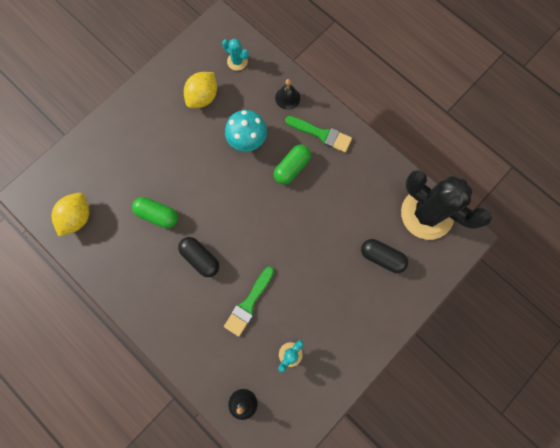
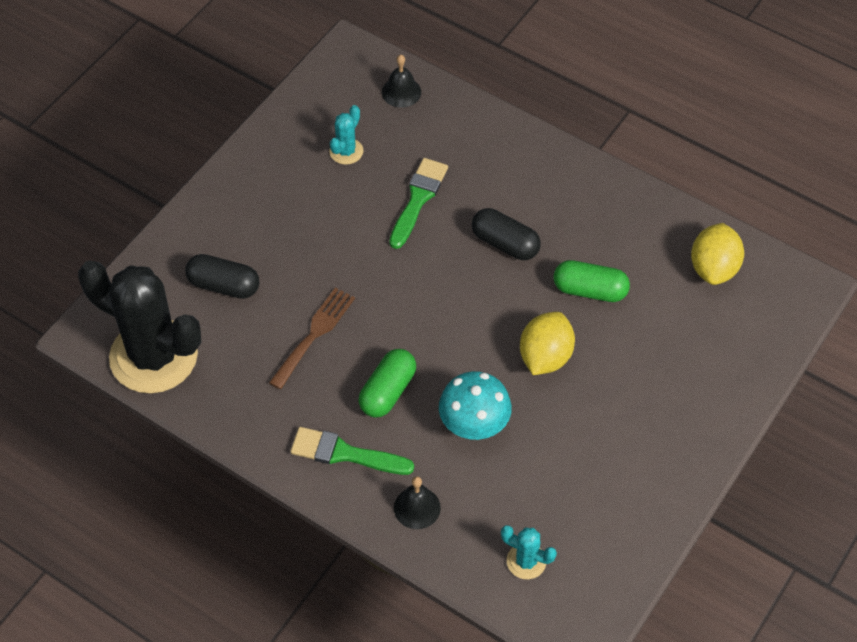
camera: 170 degrees right, 20 degrees down
(203, 97) = (571, 484): yellow lemon -> yellow lemon (545, 357)
(329, 212) = (314, 334): none -> brown fork

